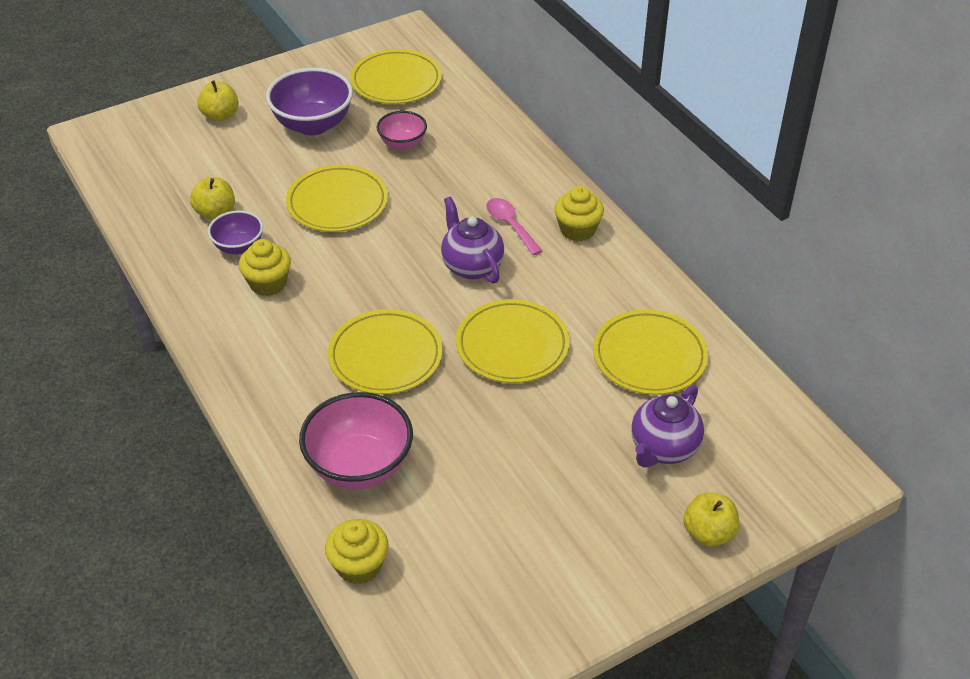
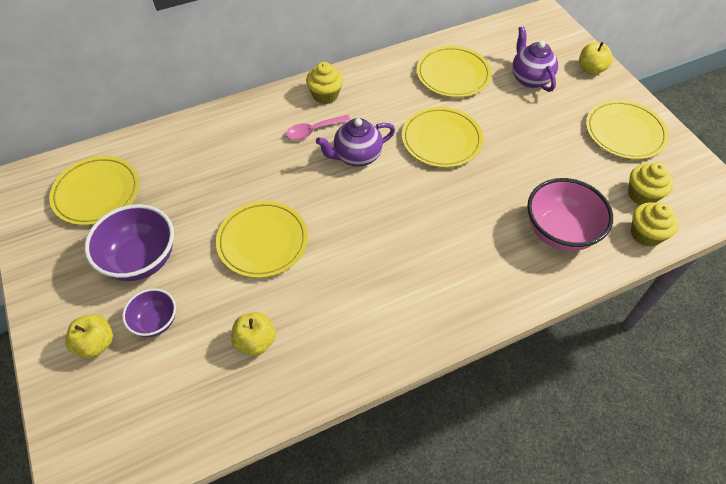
camera: 85 degrees left, 10 degrees up
(238, 247) = (309, 319): purple bowl -> purple bowl (155, 322)
(268, 283) = (361, 294): yellow cupcake -> yellow cupcake (642, 195)
(385, 356) = (450, 213): yellow plate -> yellow plate (624, 132)
(402, 144) = (193, 192): pink bowl -> none
(663, 449) = (530, 79): purple teapot -> purple teapot turned 150 degrees counterclockwise

